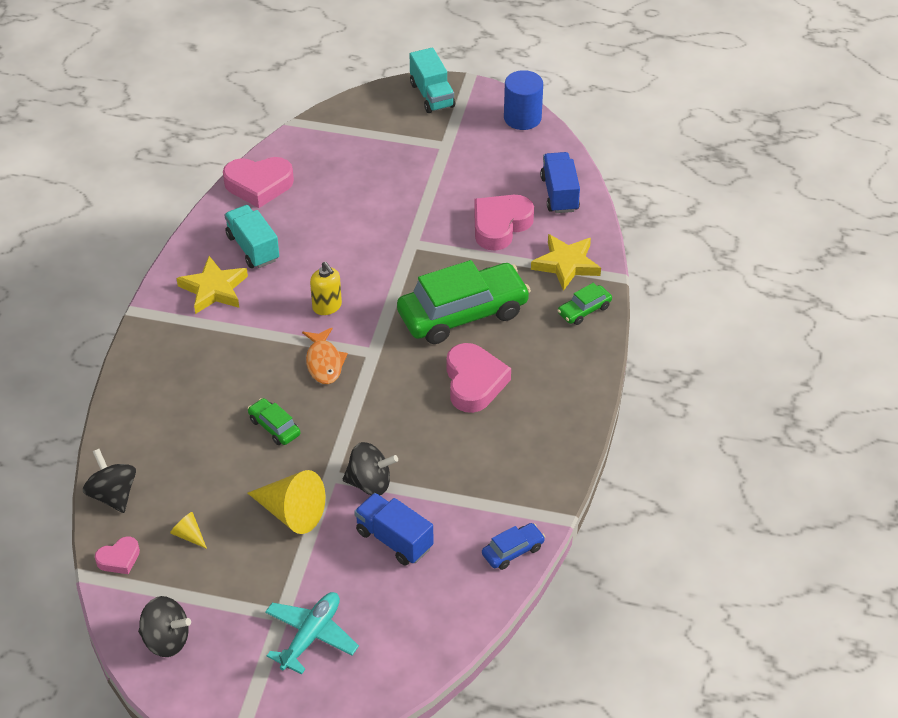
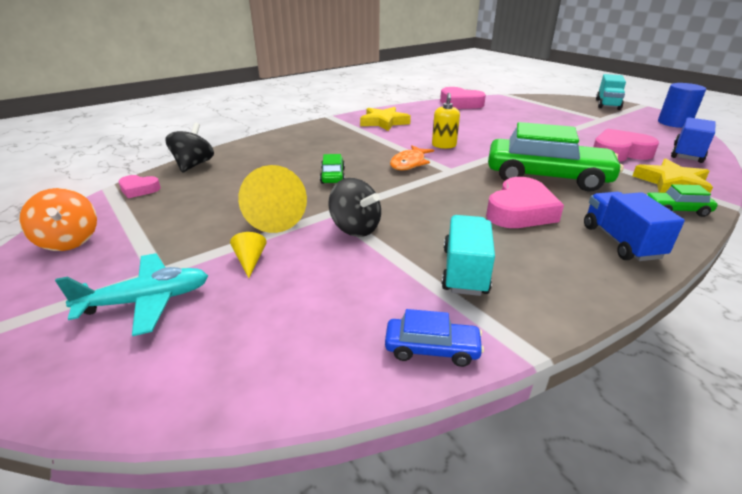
camera: 40 degrees right, 15 degrees down
(166, 640) = (69, 241): black spinning top -> orange spinning top
(188, 535) = (194, 198): yellow cone -> yellow cone (250, 261)
(253, 248) = (427, 117): turquoise truck -> turquoise truck (465, 271)
(394, 539) = (322, 272): blue truck -> blue truck (620, 242)

